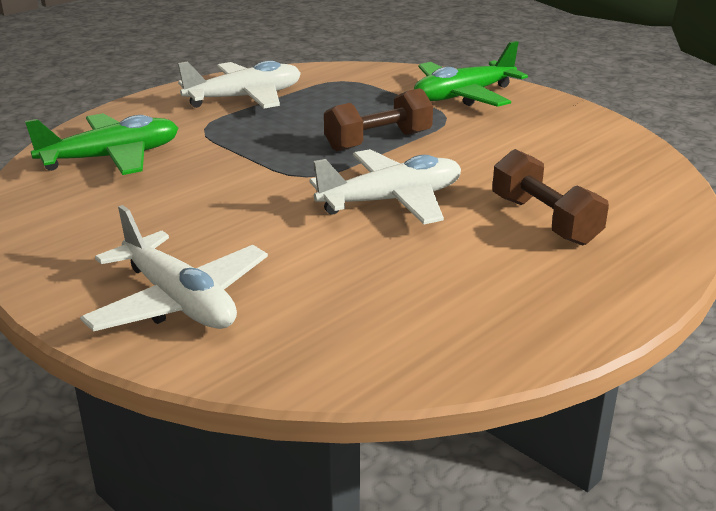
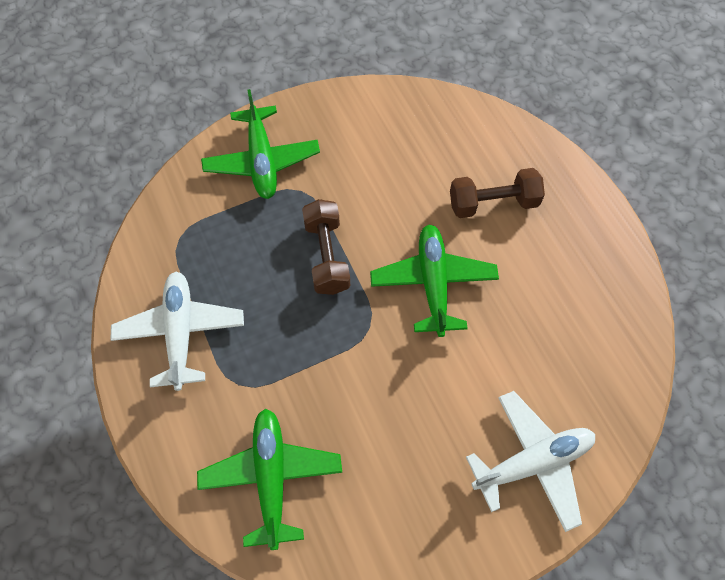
camera: 70 degrees left, 35 degrees up
(391, 201) = (433, 283): white plane -> green plane

